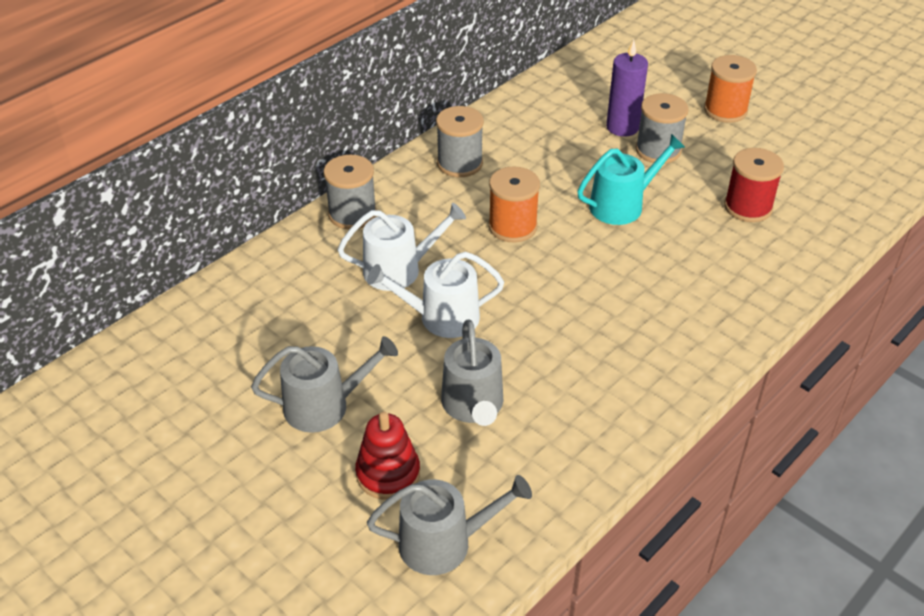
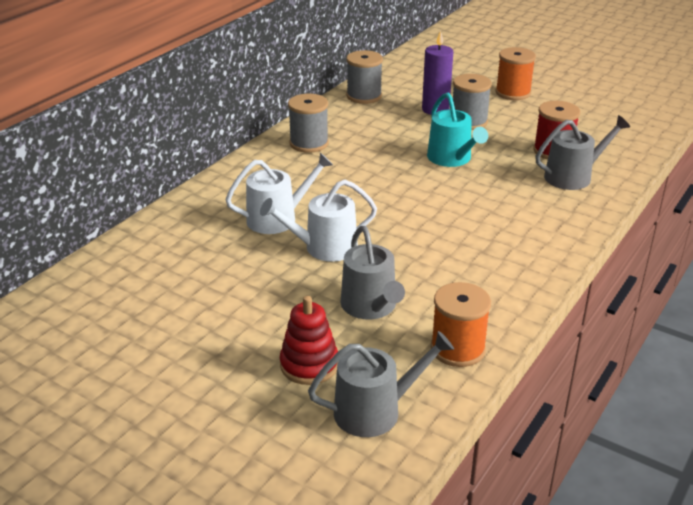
camera: 10 degrees left, 10 degrees down
(324, 406) = (237, 321): grey watering can -> grey watering can (573, 176)
(352, 214) = (226, 185): grey spool -> grey spool (364, 96)
(512, 226) = (366, 181): orange spool -> orange spool (457, 349)
(622, 205) = (452, 159): turquoise watering can -> turquoise watering can turned 105 degrees clockwise

